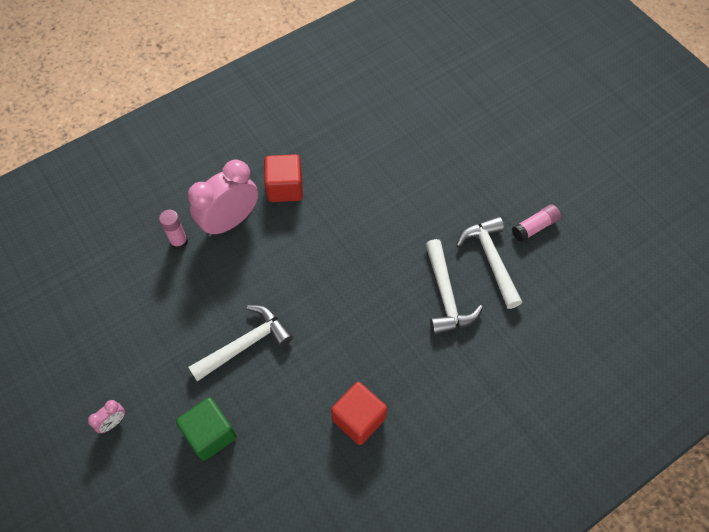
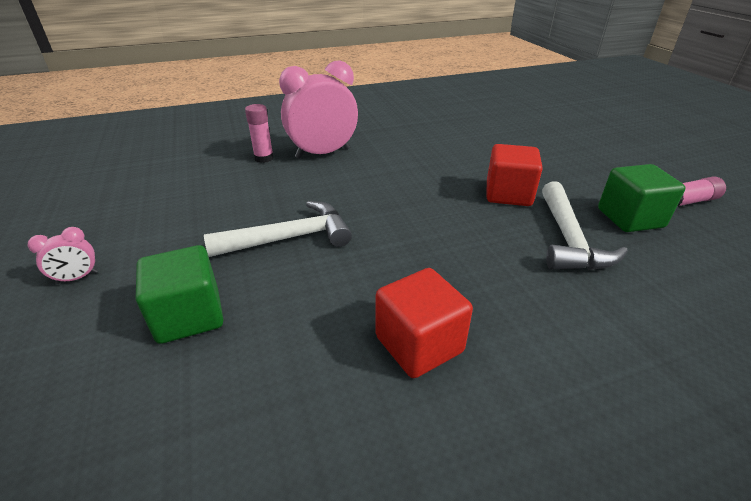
camera: 15 degrees right, 25 degrees down
(285, 188) = (388, 142): red cube -> red cube (508, 194)
(490, 259) = (630, 218): white hammer -> green cube

